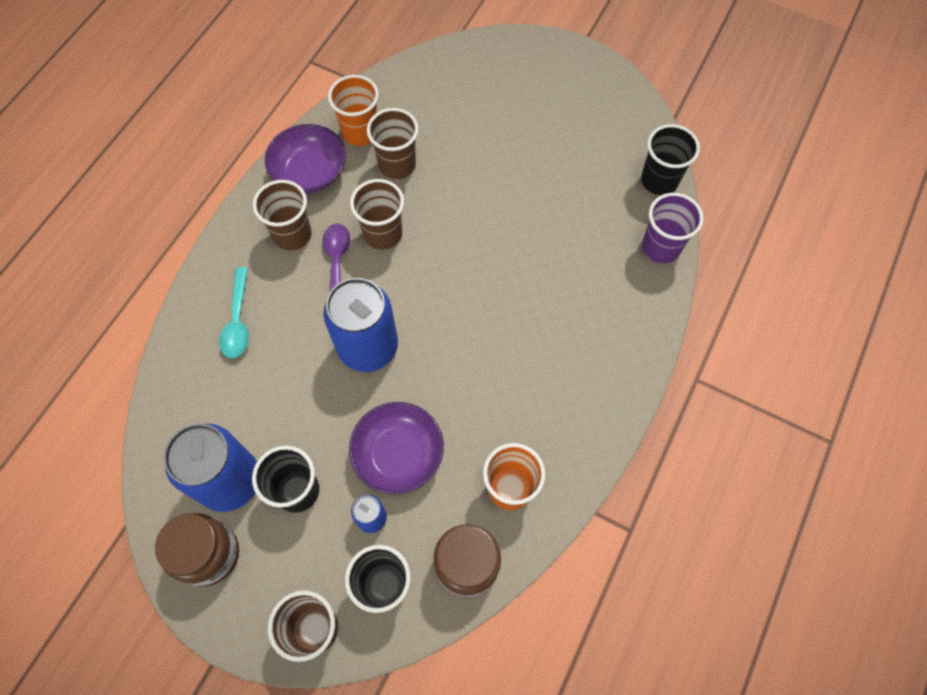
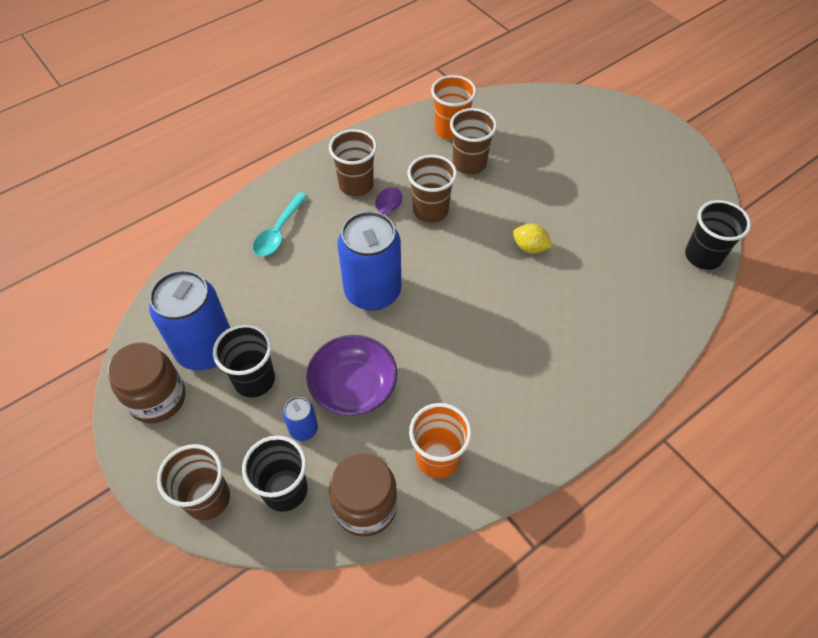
camera: 25 degrees right, 10 degrees down
(310, 172) = (394, 145): purple bowl -> none
(498, 236) = (530, 247): none -> yellow lemon
(661, 247) = (679, 311): purple cup -> none

